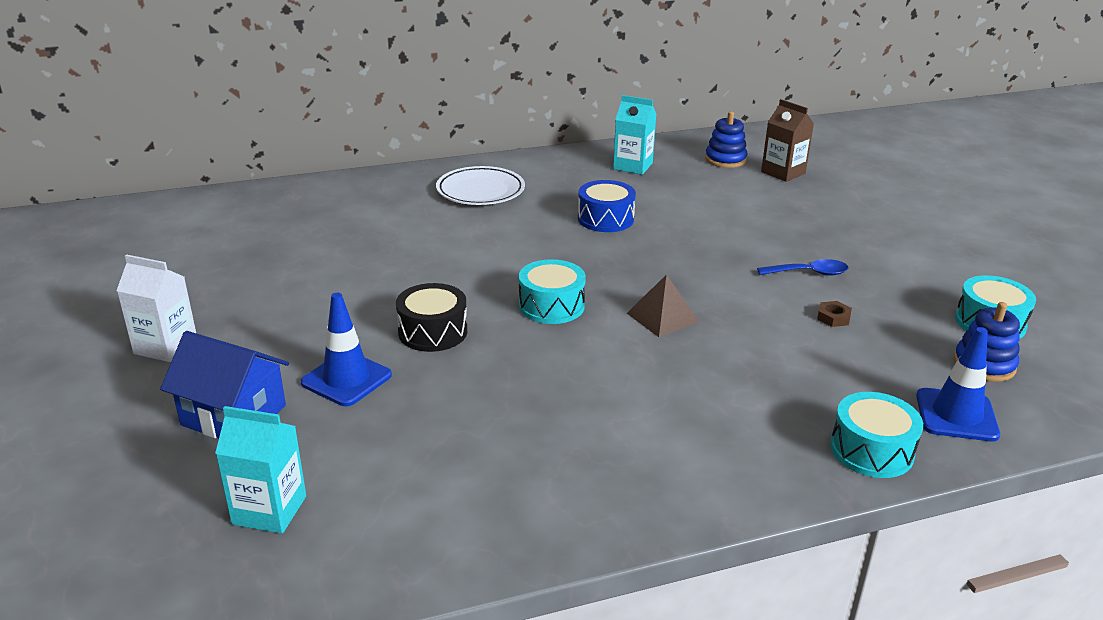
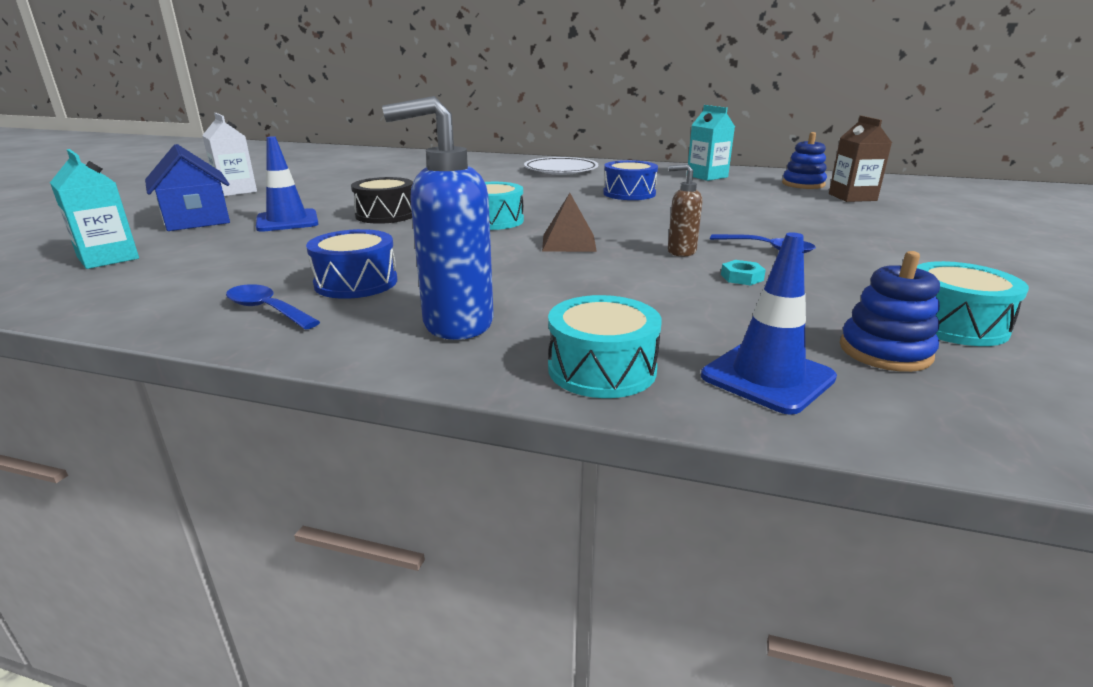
camera: 35 degrees right, 5 degrees down
(568, 501) = (267, 310): none -> blue spoon
(579, 438) = (356, 282): none -> blue drum
(728, 450) = (456, 324): none -> blue soap dispenser
(758, 299) = (681, 252): none -> brown soap dispenser
(833, 317) = (742, 277): brown nut -> turquoise nut

